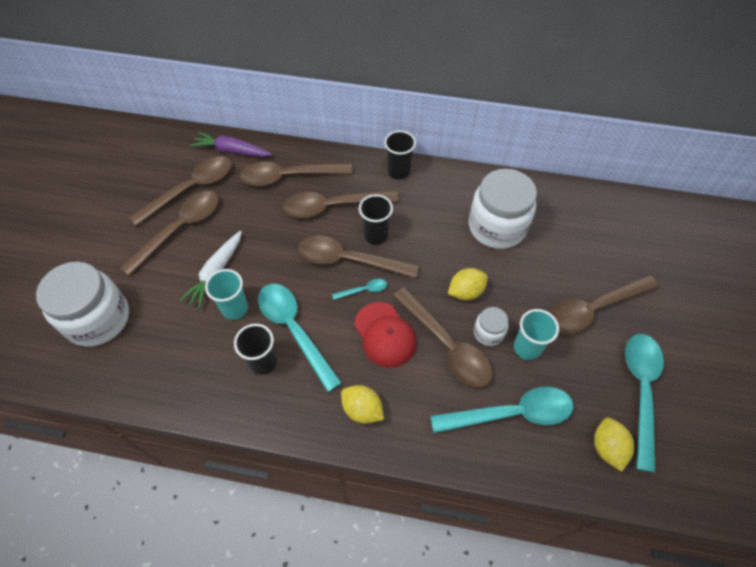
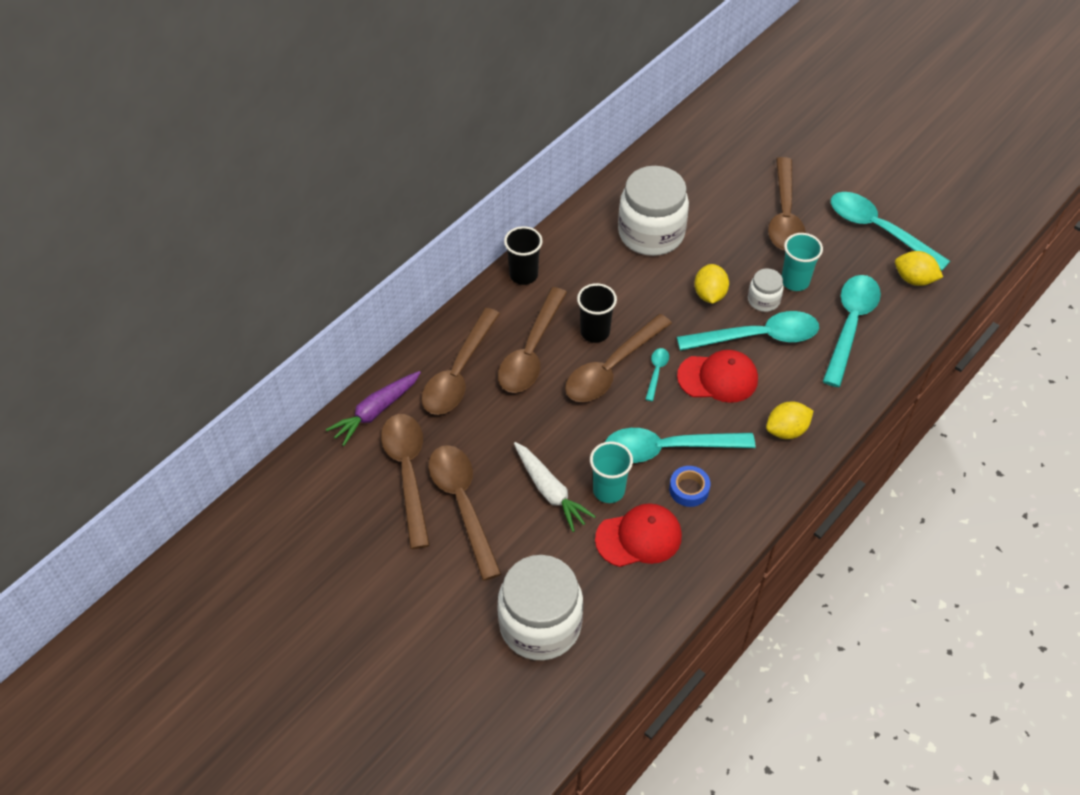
camera: 60 degrees left, 5 degrees down
(201, 347) = (639, 537): none -> red cap
(263, 362) = (689, 489): black cup -> blue tape
(446, 345) = (757, 337): brown spoon -> turquoise spoon

